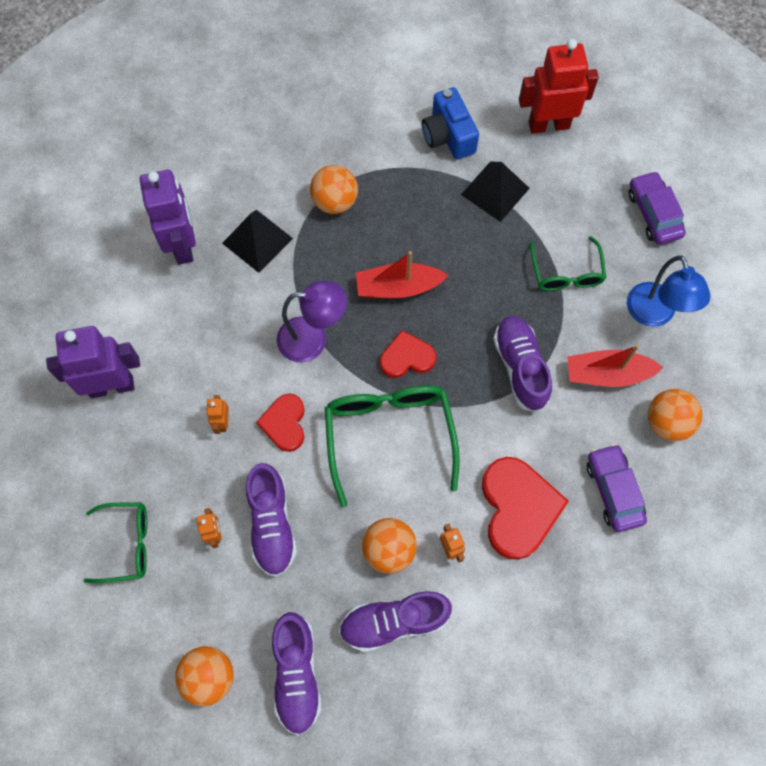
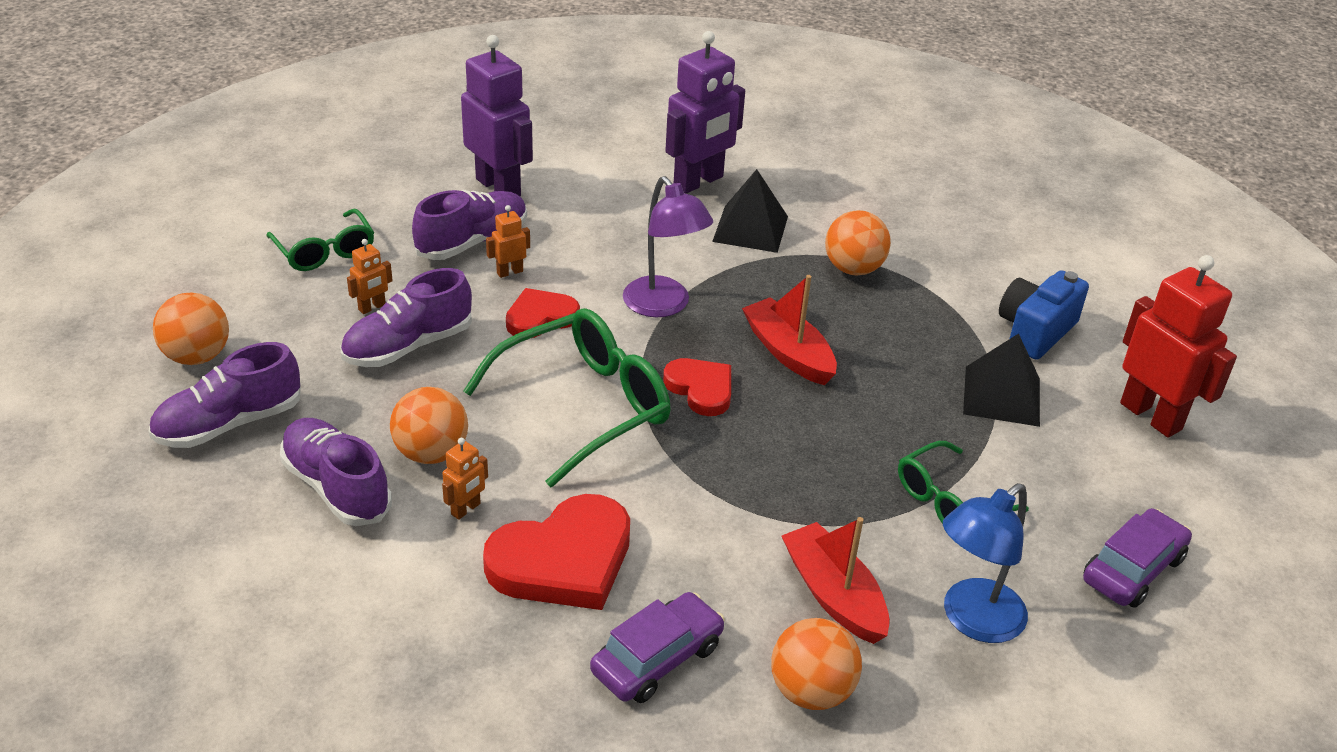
camera: 60 degrees right, 30 degrees down
(520, 367) = (770, 498): purple shoe -> purple shoe (472, 242)

